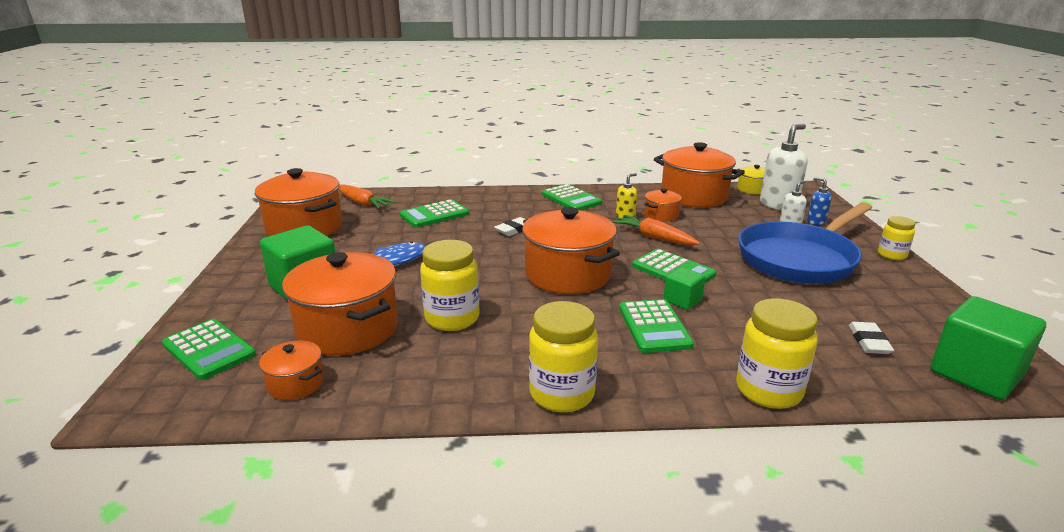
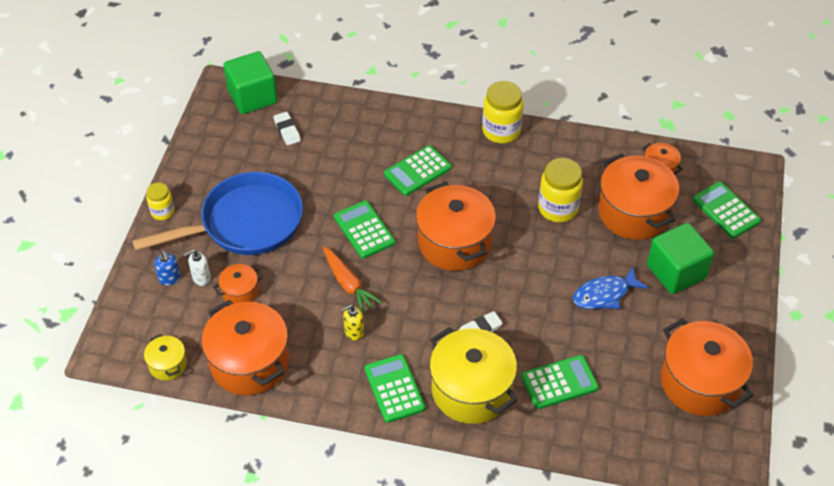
camera: 165 degrees left, 25 degrees up
(362, 203) = (643, 433): orange carrot -> none
(508, 204) = (471, 390): none -> yellow pot
(654, 327) = (417, 171): green calculator -> green calculator turned 135 degrees counterclockwise
(661, 215) = (315, 326): orange pot -> orange pot (240, 292)
(682, 300) = (380, 193): green cube -> none
(768, 390) = (382, 110): yellow jar -> none
(778, 205) = (173, 321): white soap dispenser -> none
(869, 341) = (287, 130): white eraser -> white eraser turned 45 degrees counterclockwise

